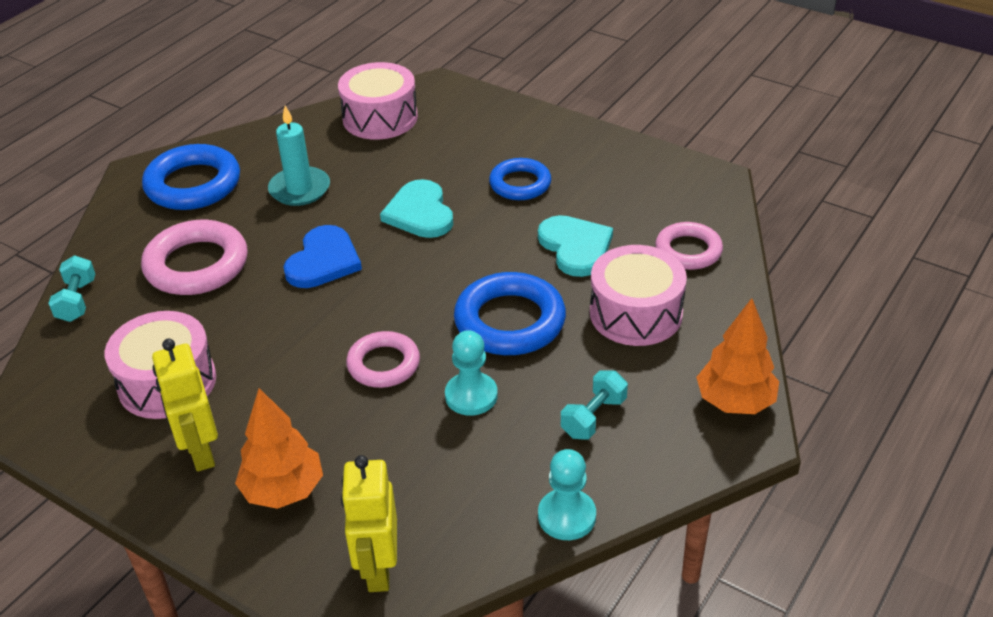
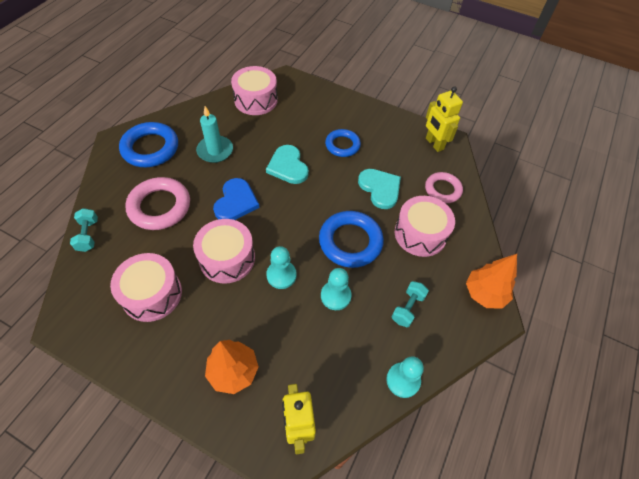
camera: 10 degrees left, 15 degrees up
(200, 452) = (179, 346): yellow robot -> yellow robot (434, 144)
(296, 338) = (227, 258): none -> pink drum
(383, 364) = (281, 275): pink ring -> turquoise pawn

